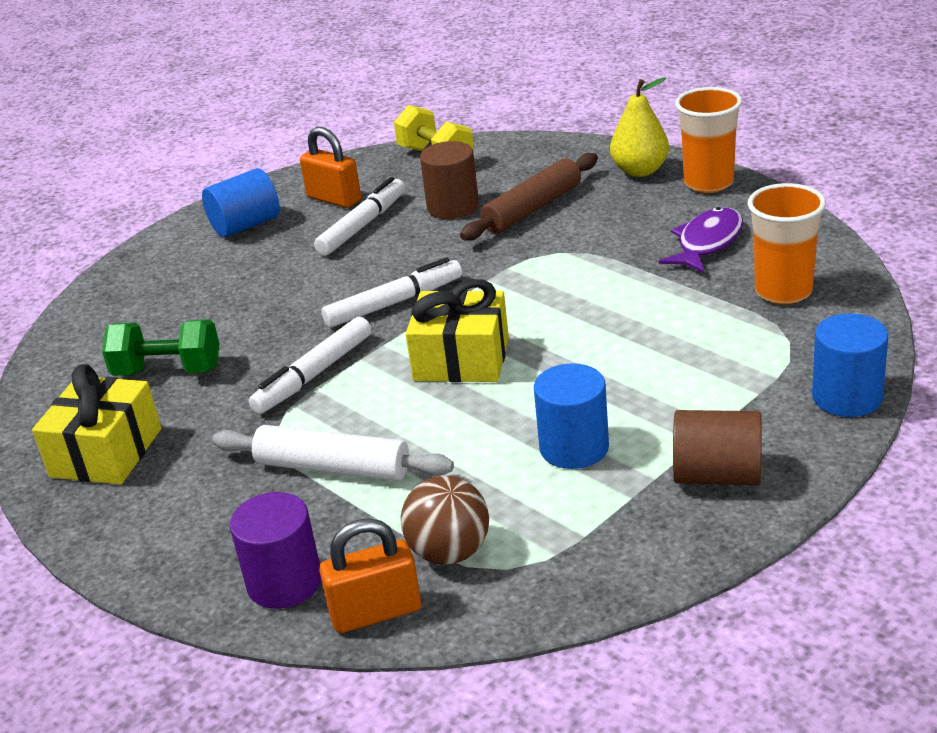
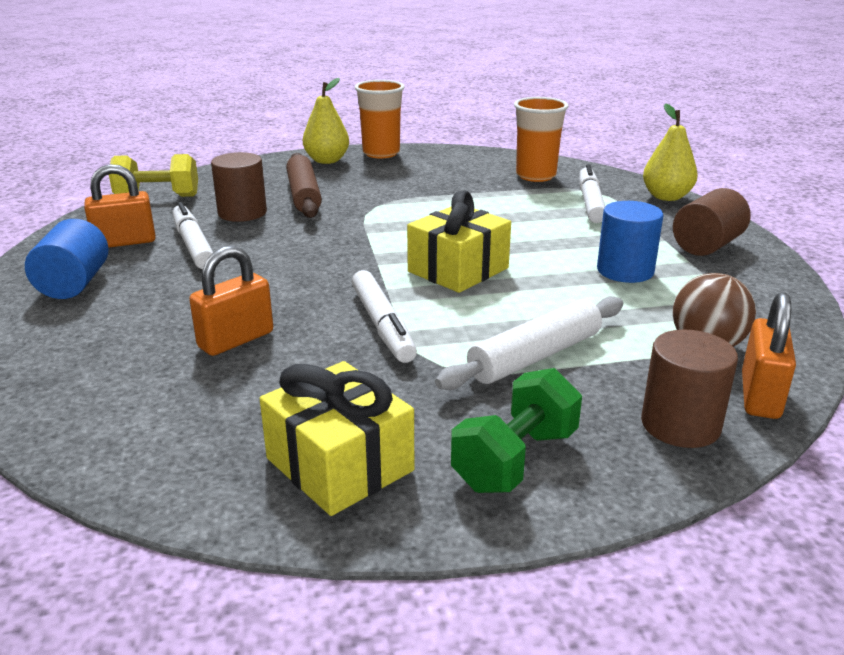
camera: 60 degrees left, 5 degrees down
(168, 371) = (249, 388): green dumbbell -> green dumbbell (515, 460)
(228, 329) = (236, 340): none -> orange padlock
(284, 582) = (680, 425): purple cylinder -> brown cylinder
(394, 303) = (335, 268): white marker -> white marker (590, 202)
(707, 243) = (448, 173): purple fish -> none
(847, 397) = (666, 197): blue cylinder -> yellow pear

